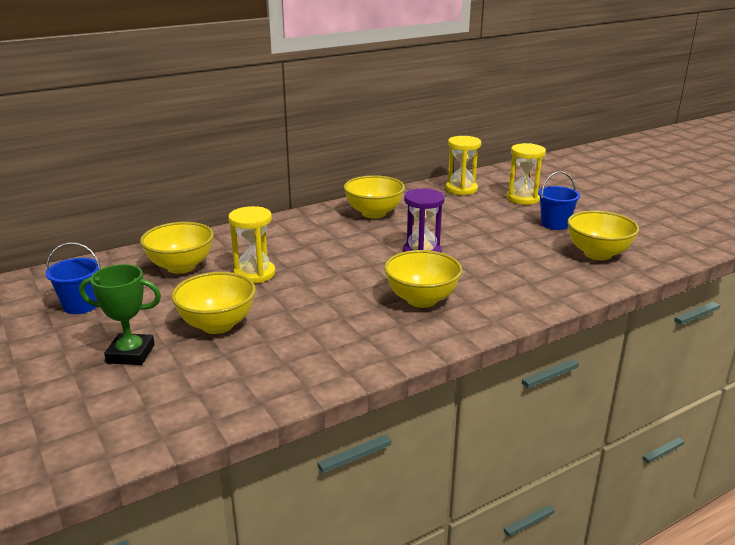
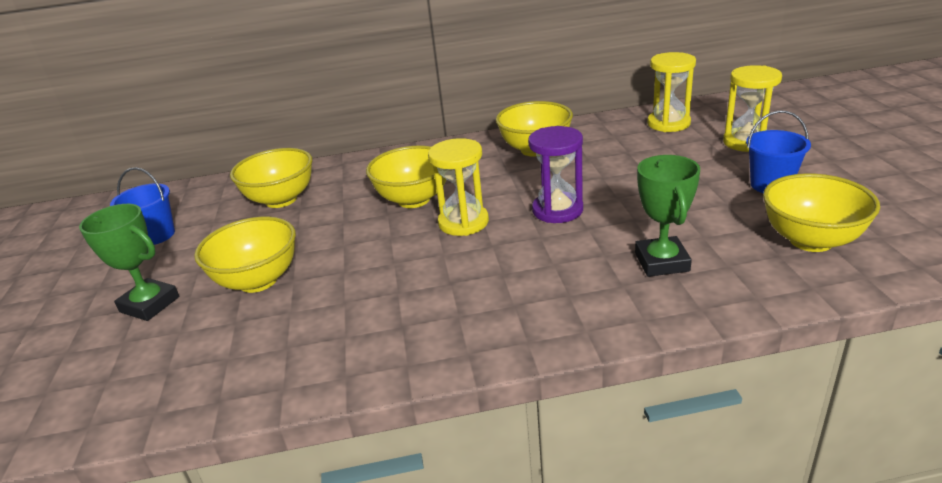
camera: 25 degrees right, 5 degrees up
(254, 274) = (346, 218): yellow hourglass -> yellow hourglass (463, 222)
(421, 300) = (510, 281): yellow bowl -> yellow bowl (414, 199)
(515, 276) = (662, 262): none -> green trophy

